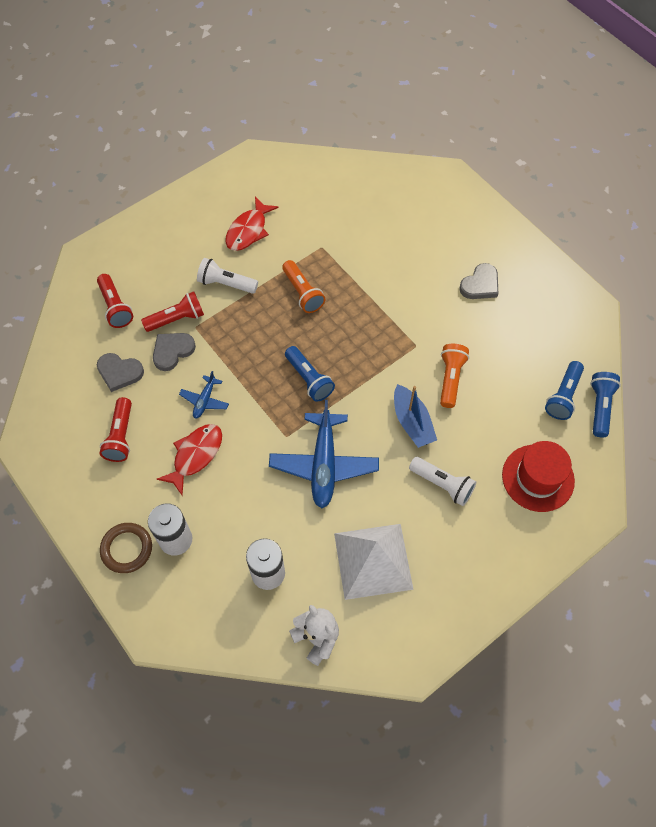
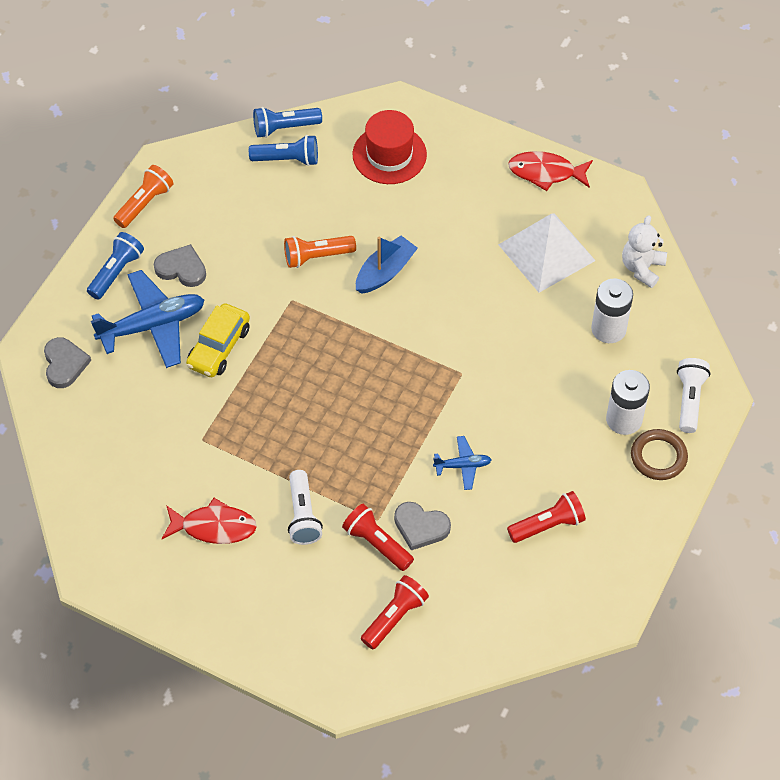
camera: 115 degrees left, 5 degrees down
(119, 372) = (475, 566): grey heart -> grey heart (64, 364)
(195, 455) = (529, 444): red fish -> red fish (546, 172)
(302, 293) = (276, 432): orange flashlight -> orange flashlight (144, 203)
(309, 379) = (384, 380): blue flashlight -> blue flashlight (116, 272)
(324, 464) = (473, 328): blue plane -> blue plane (152, 325)
(395, 283) = (219, 347): none -> yellow car
(442, 484) = (439, 225): white flashlight -> white flashlight (689, 400)

